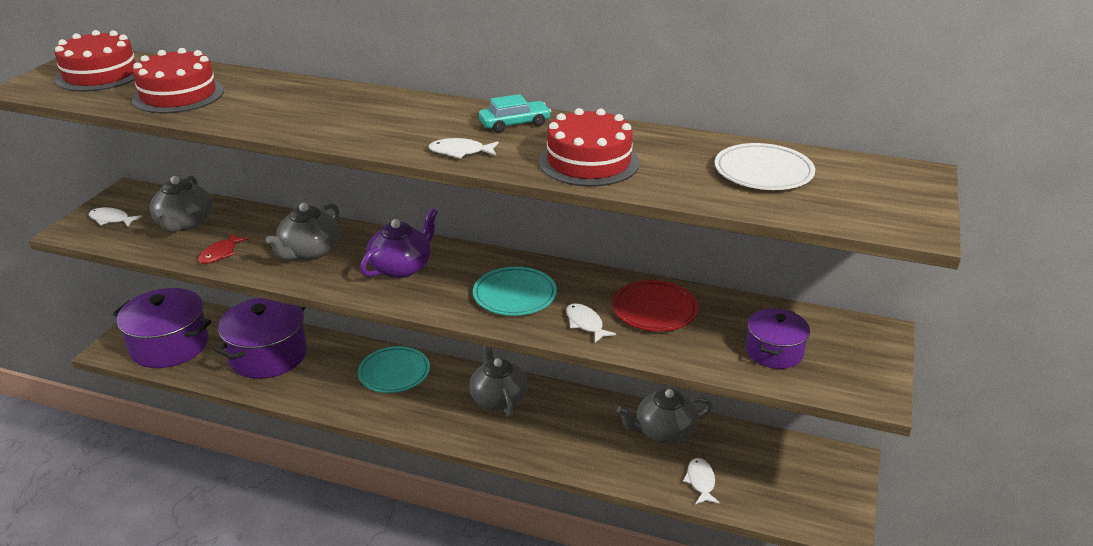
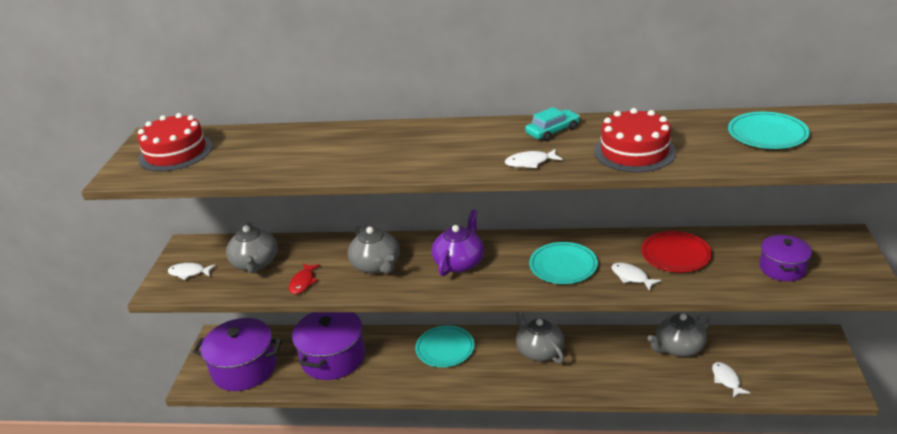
camera: 10 degrees left, 0 degrees up
(178, 95) = (259, 158): red cake -> none
(309, 252) = (376, 265): grey teapot -> grey teapot turned 45 degrees counterclockwise
(763, 172) = (767, 134): white plate -> turquoise plate

